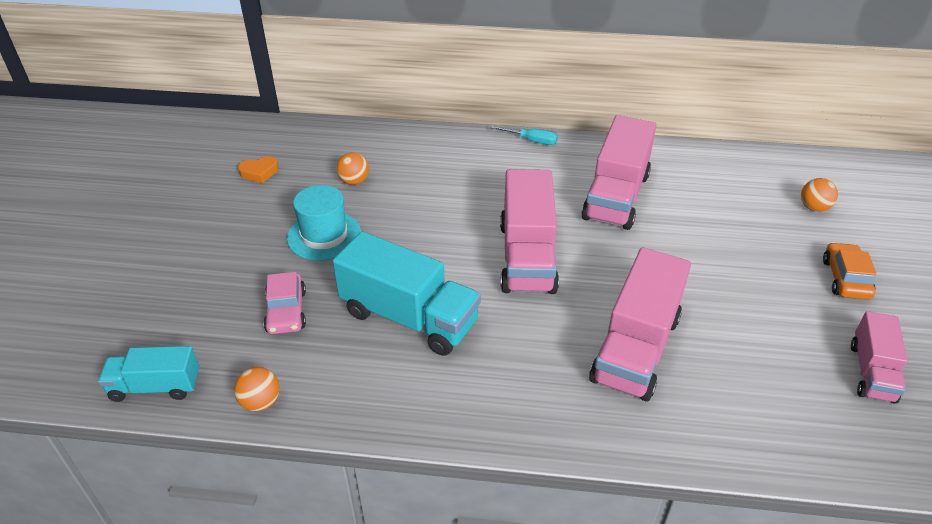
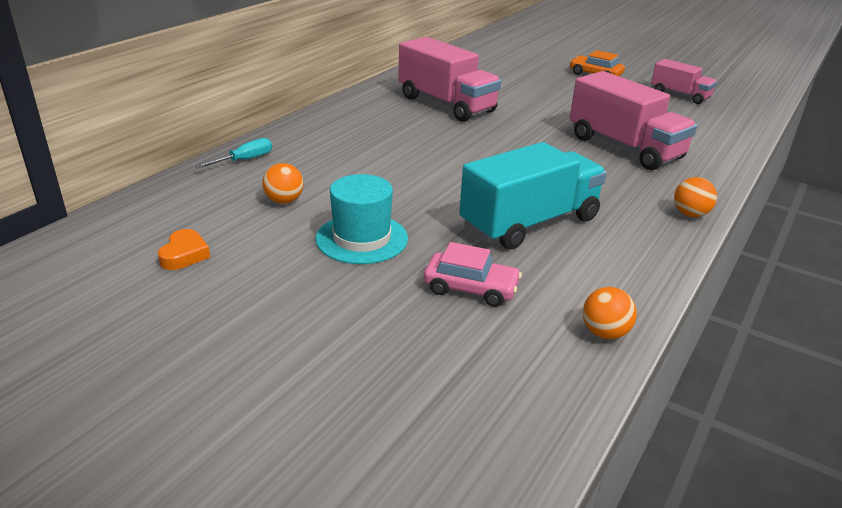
camera: 65 degrees left, 10 degrees down
(155, 386) = (541, 411): turquoise truck -> none
(527, 257) = (490, 154): pink truck -> none
(532, 141) = (331, 110): turquoise screwdriver -> turquoise screwdriver (245, 160)
(813, 208) = (520, 60): orange ball -> orange ball (690, 214)

